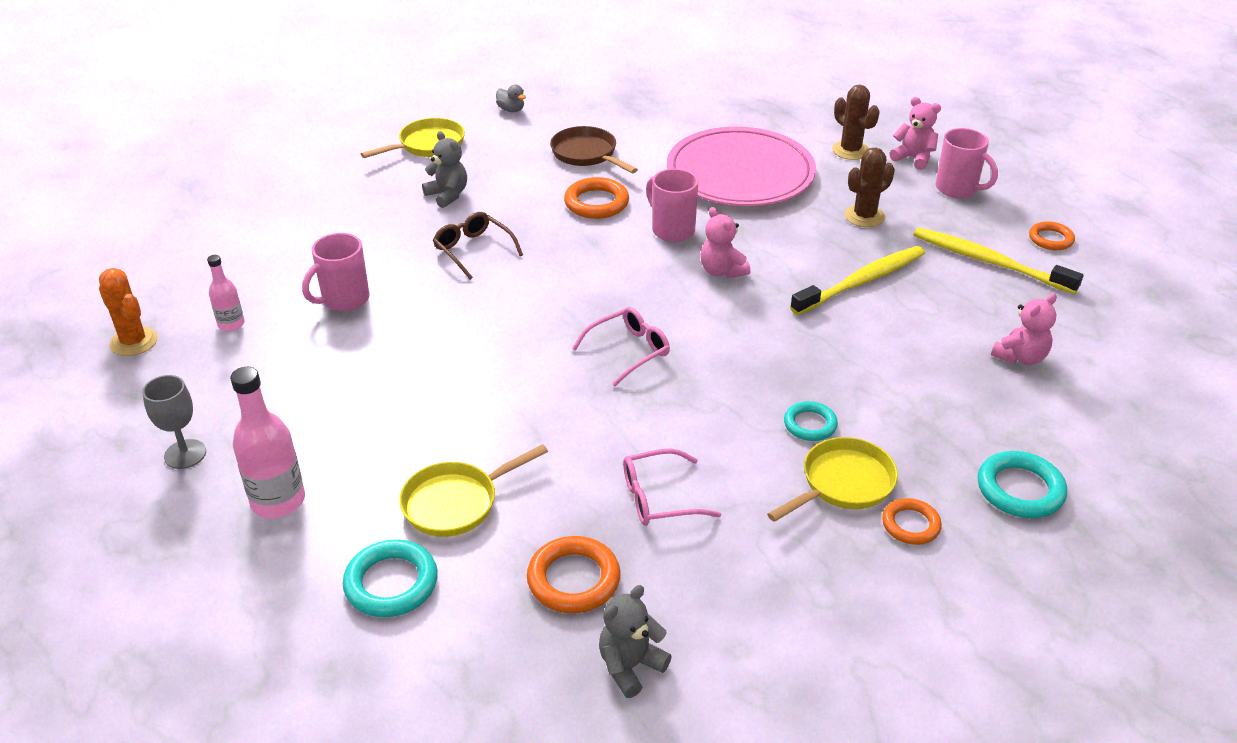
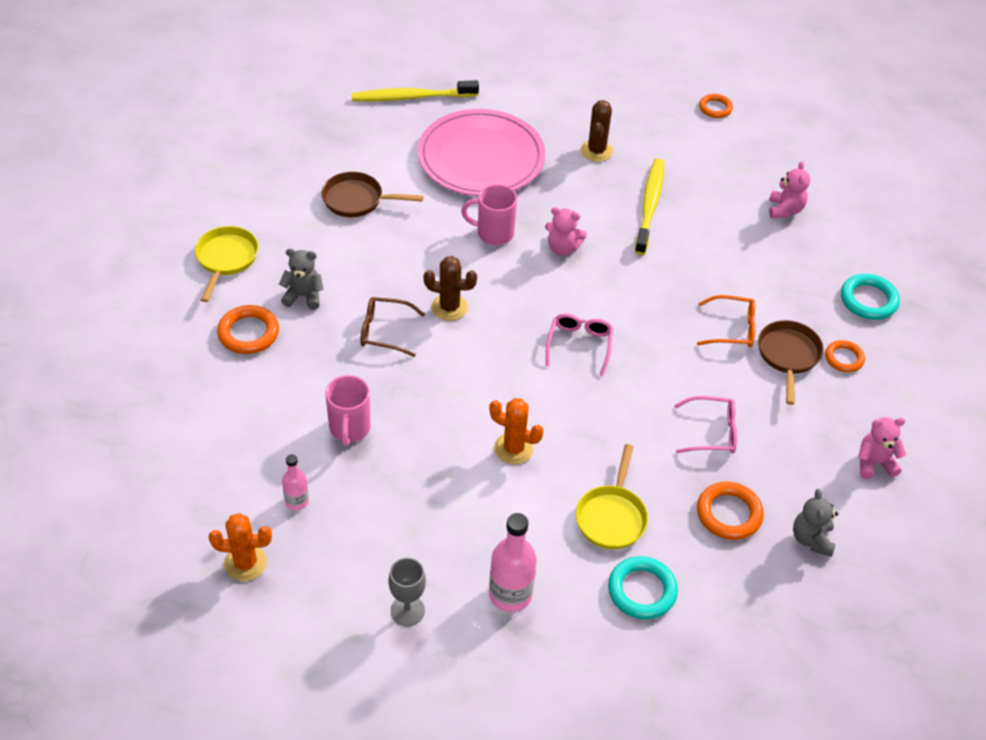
camera: 45 degrees left, 10 degrees up
(450, 393) = (513, 448): none -> orange cactus
(511, 110) = (247, 189): grey duck -> none
(596, 203) = (417, 240): orange ring -> orange ring (248, 333)
(659, 498) = (712, 432): pink glasses -> pink glasses turned 120 degrees counterclockwise
(810, 424) = (732, 329): turquoise ring -> orange glasses
(842, 484) = (788, 356): yellow pan -> brown pan
(850, 150) = (528, 97): brown cactus -> brown cactus (449, 307)
(913, 158) = (573, 83): pink teddy bear -> pink teddy bear (874, 463)
(958, 189) = (625, 95): pink mug -> none
(988, 261) = (700, 146): yellow toothbrush -> yellow toothbrush (411, 97)

